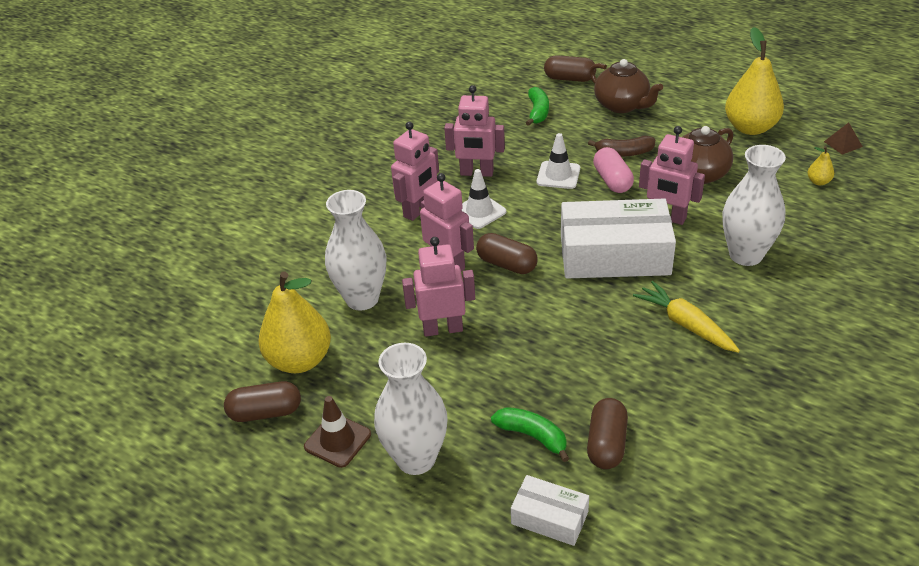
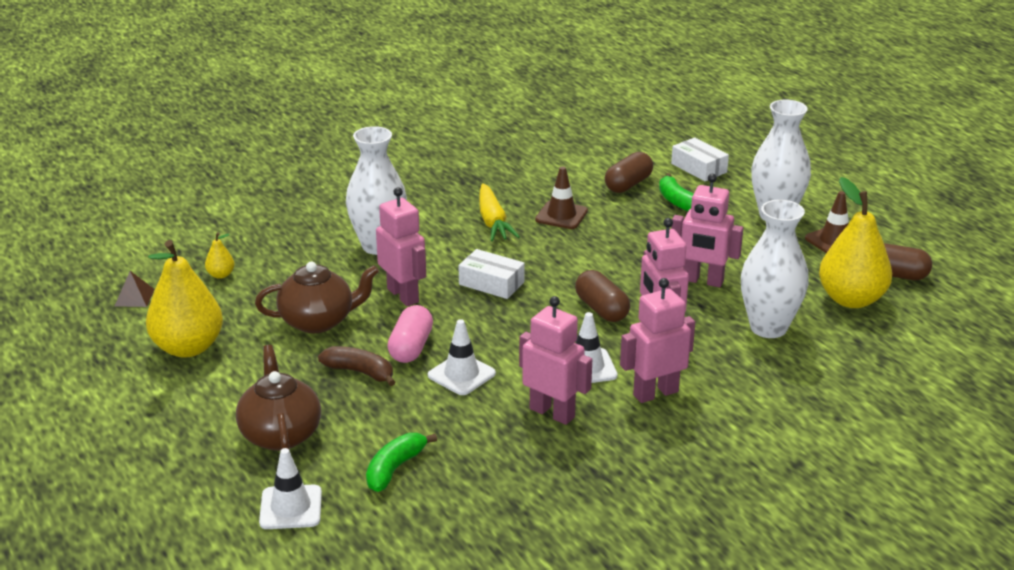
camera: 155 degrees left, 10 degrees down
(569, 79) = (291, 507): brown capsule -> white traffic cone
(614, 255) = (491, 283): white box -> white box, size x0.50
(632, 361) = (561, 215): none -> brown traffic cone

